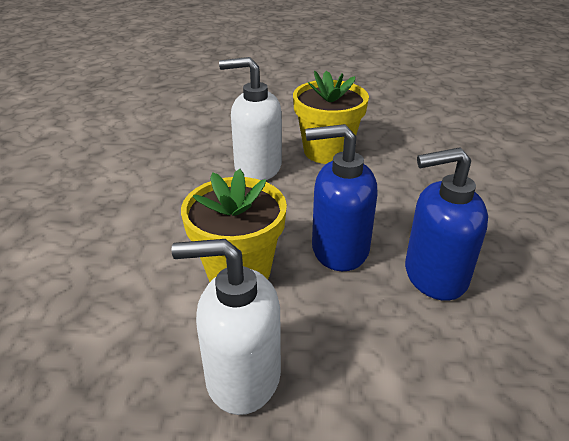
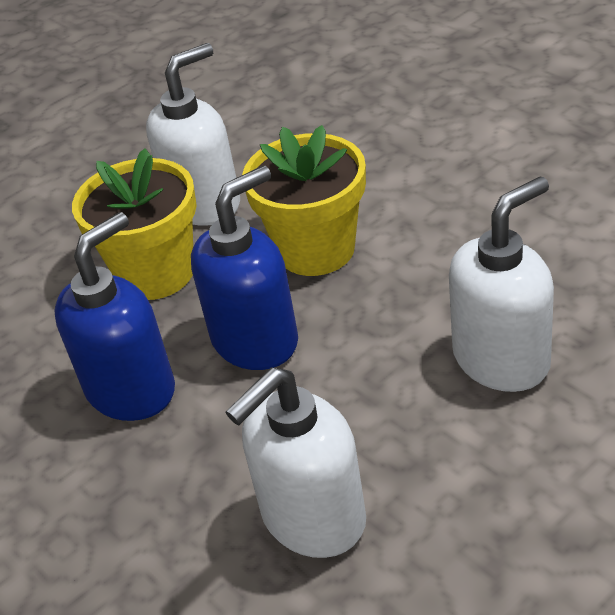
camera: 140 degrees right, 5 degrees up
(327, 151) = (468, 469): yellow flower pot -> yellow flower pot (156, 273)
(402, 174) = (312, 518): none -> white soap dispenser

